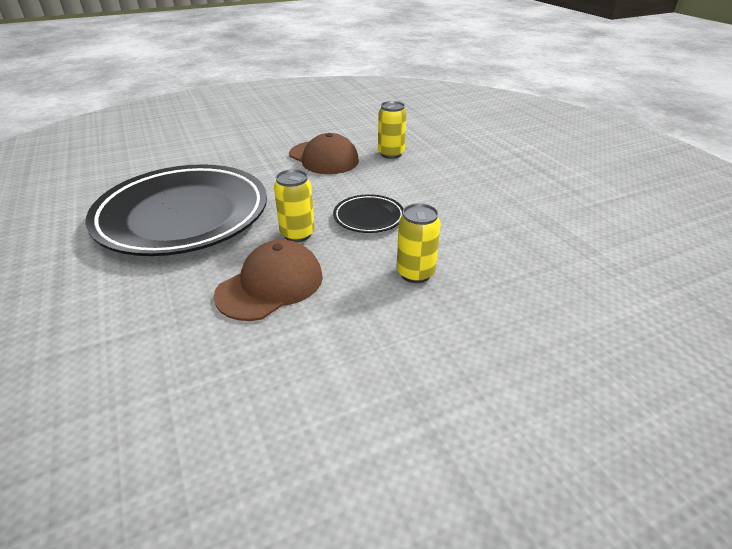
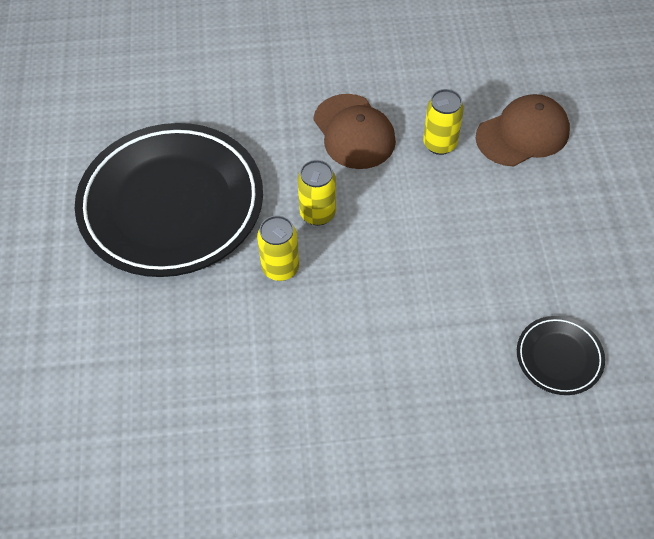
camera: 20 degrees right, 20 degrees up
(270, 285) = (233, 337): brown cap -> brown cap (522, 134)
(369, 217) = (365, 261): black plate -> black plate (559, 357)
(415, 273) = (378, 362): yellow can -> yellow can (318, 213)

